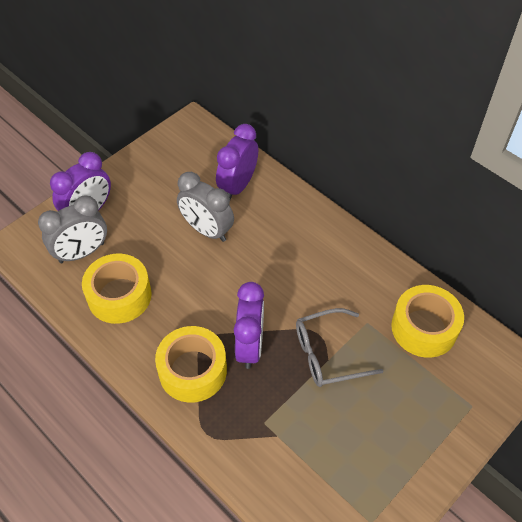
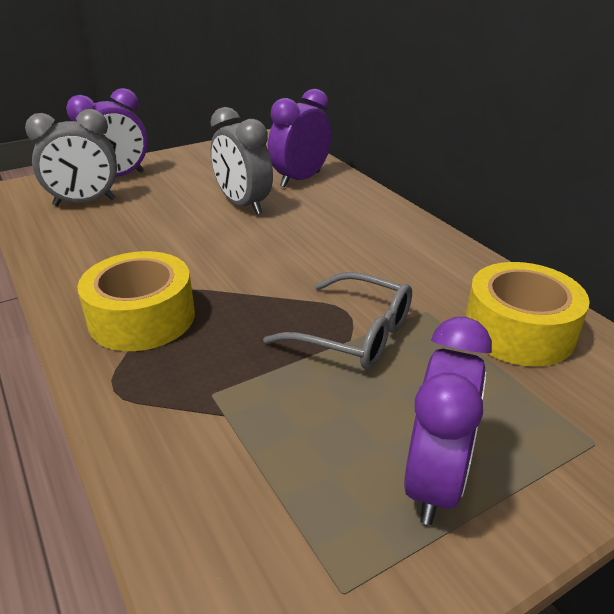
camera: 15 degrees right, 20 degrees down
(119, 295) = (100, 239): yellow tape -> none
(250, 346) = (239, 307): purple clock -> purple clock (435, 481)
(328, 354) = (353, 334): grey glasses -> grey glasses turned 150 degrees counterclockwise

